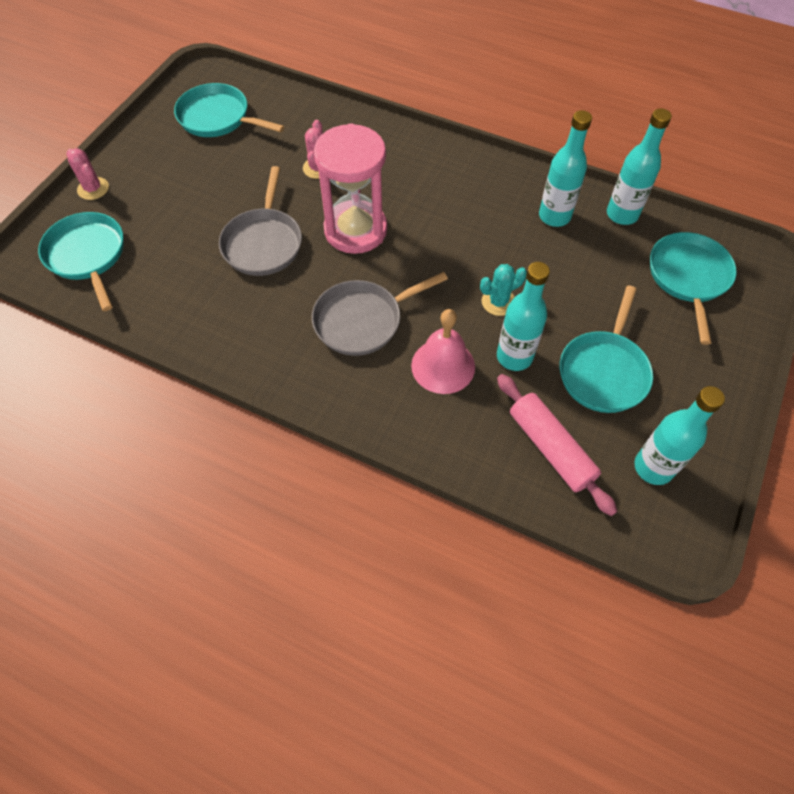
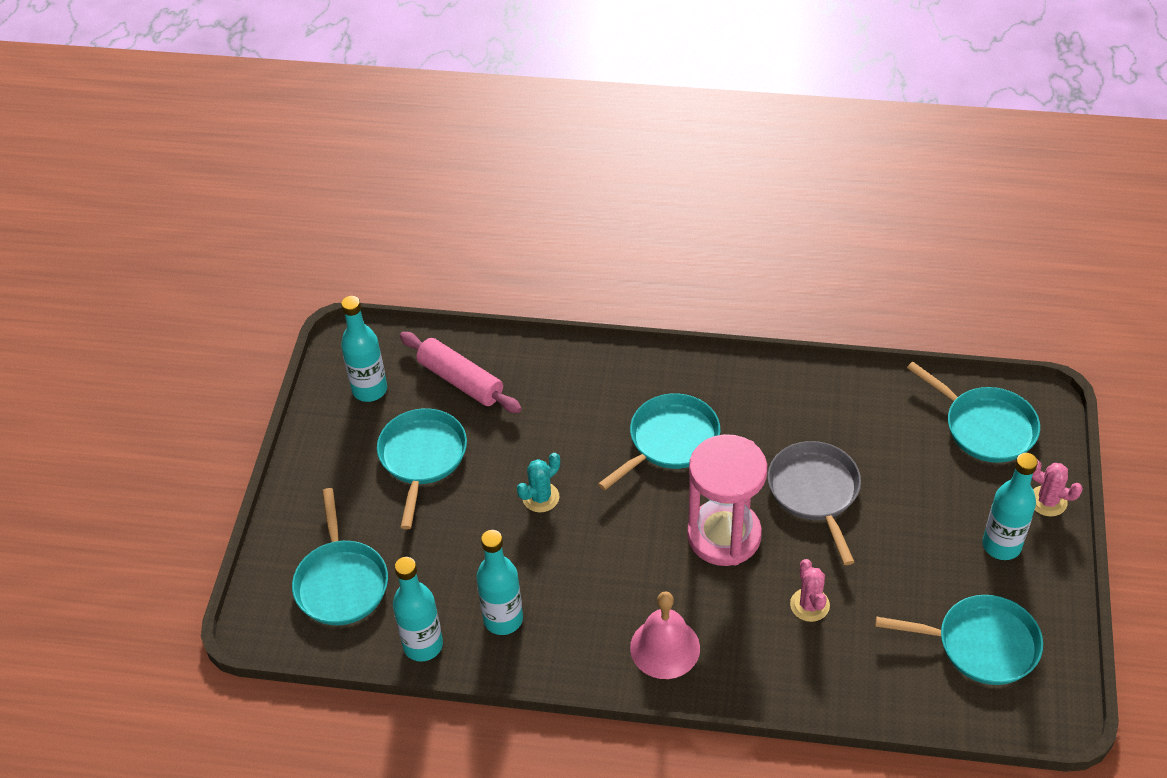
camera: 165 degrees right, 10 degrees down
(362, 320) = (670, 441): grey pan -> turquoise pan
(443, 366) = (576, 421): pink bell -> pink bell (665, 648)
(514, 357) = (511, 448): turquoise bottle -> turquoise bottle (1001, 545)

